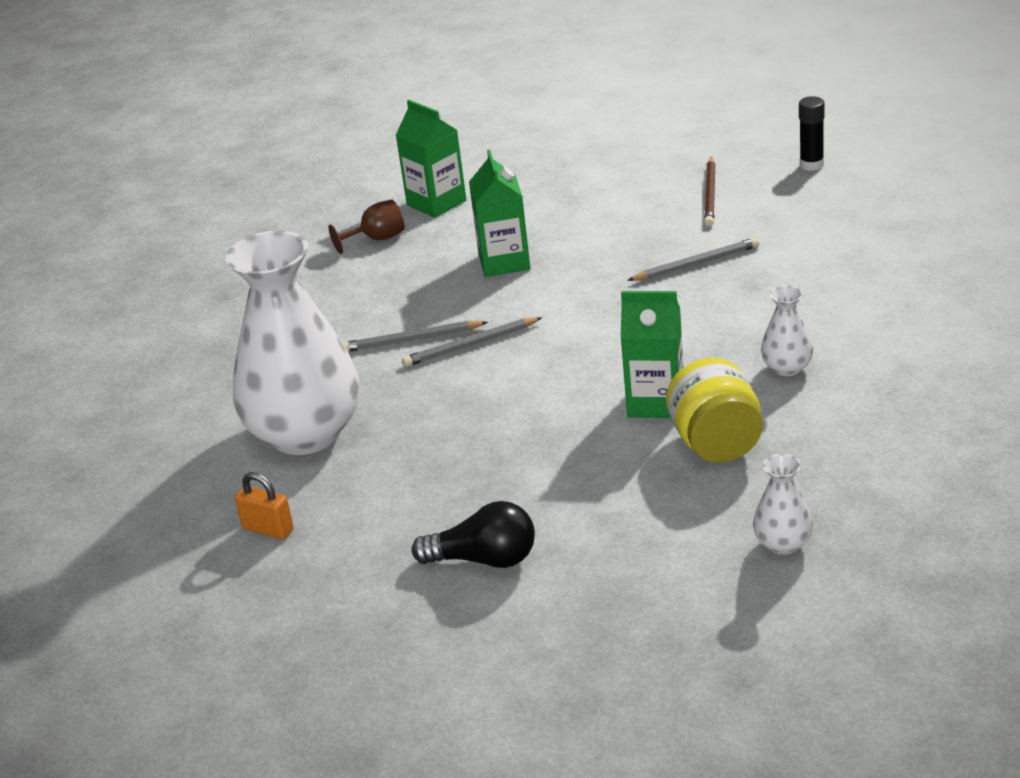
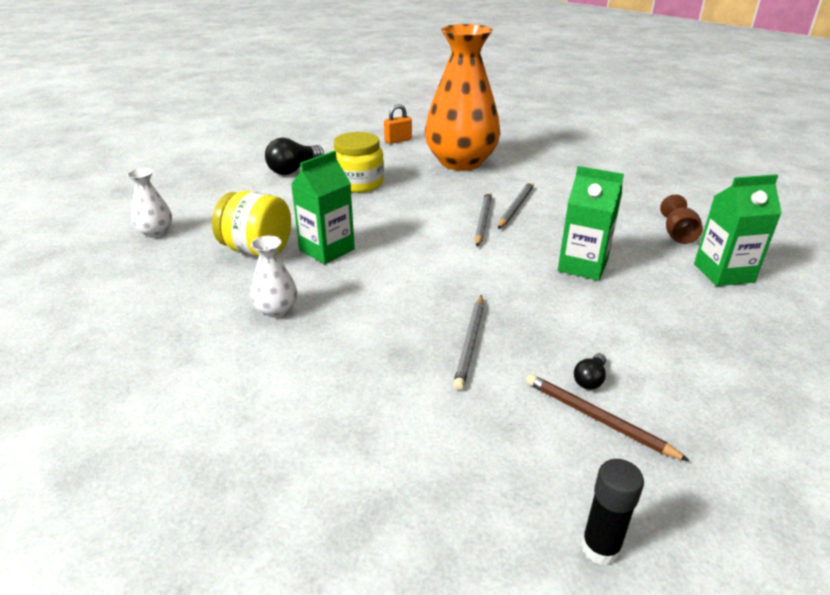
camera: 120 degrees right, 0 degrees up
(305, 434) = (461, 162): white vase -> orange vase
(467, 476) = (358, 183): none -> yellow jar
(672, 209) = (590, 379): none -> black light bulb

